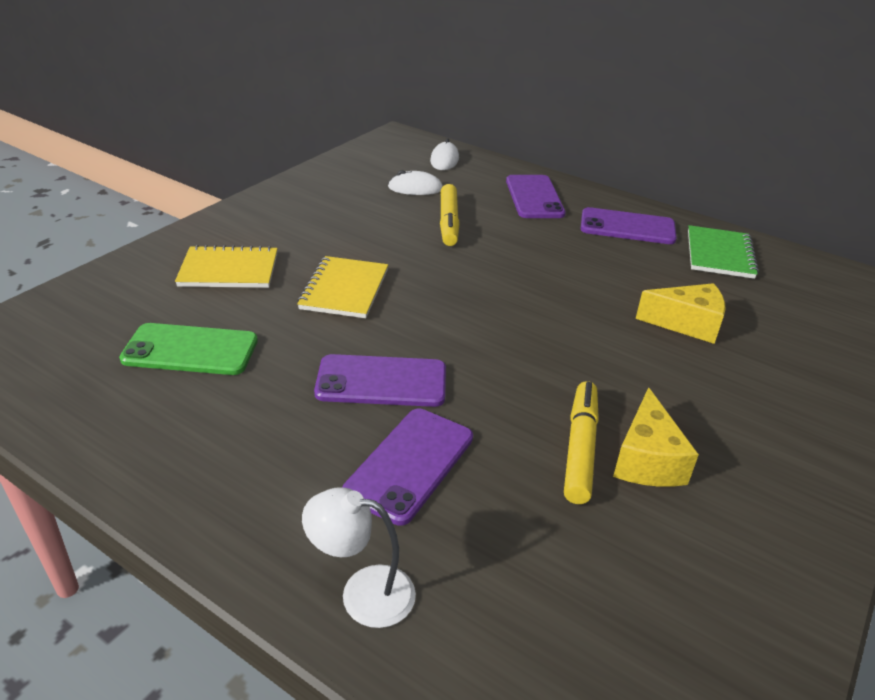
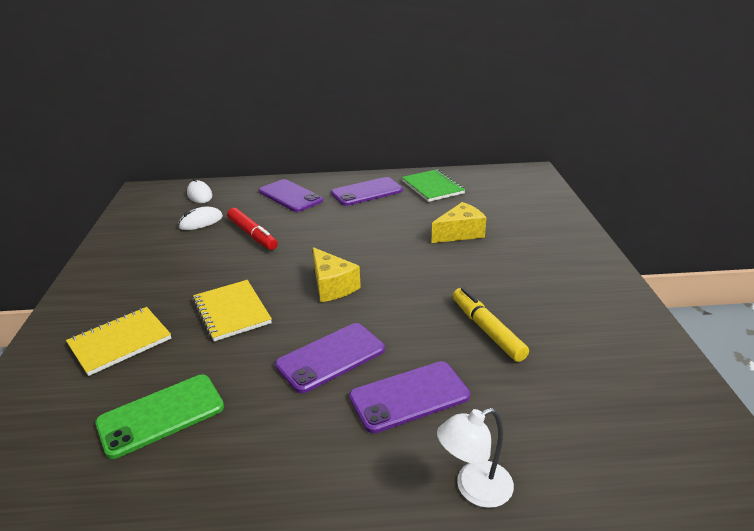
camera: 35 degrees left, 5 degrees down
(410, 464) = (409, 396): purple phone -> purple phone turned 75 degrees clockwise
(448, 222) = (252, 235): yellow marker -> red marker
(647, 460) = (524, 317): yellow cheese -> yellow cheese (332, 286)

